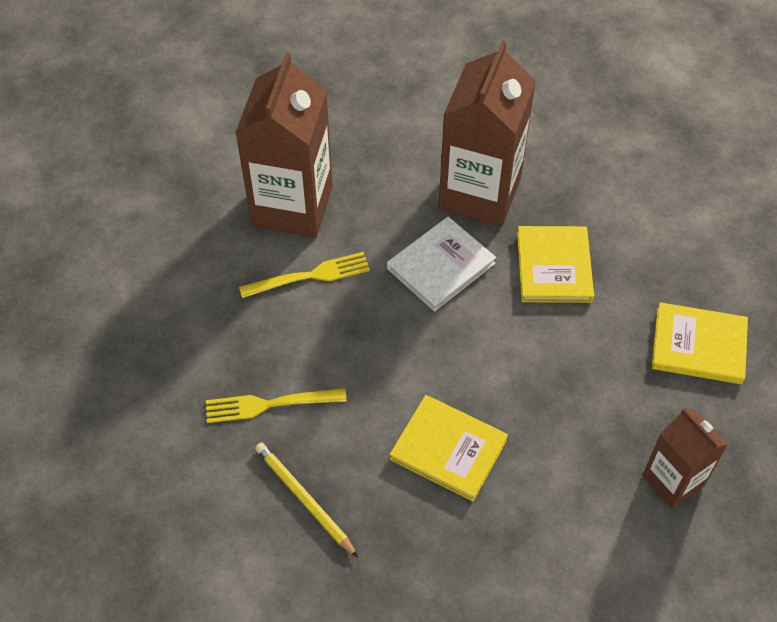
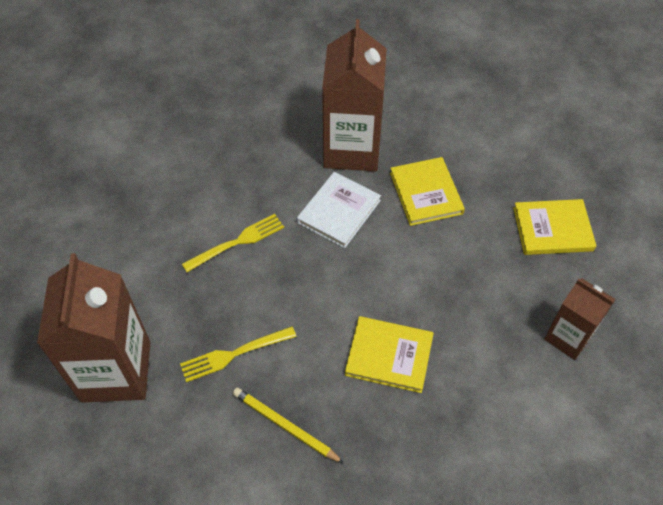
camera: 15 degrees left, 0 degrees up
(292, 206) = (206, 190): brown carton -> brown carton (116, 371)

